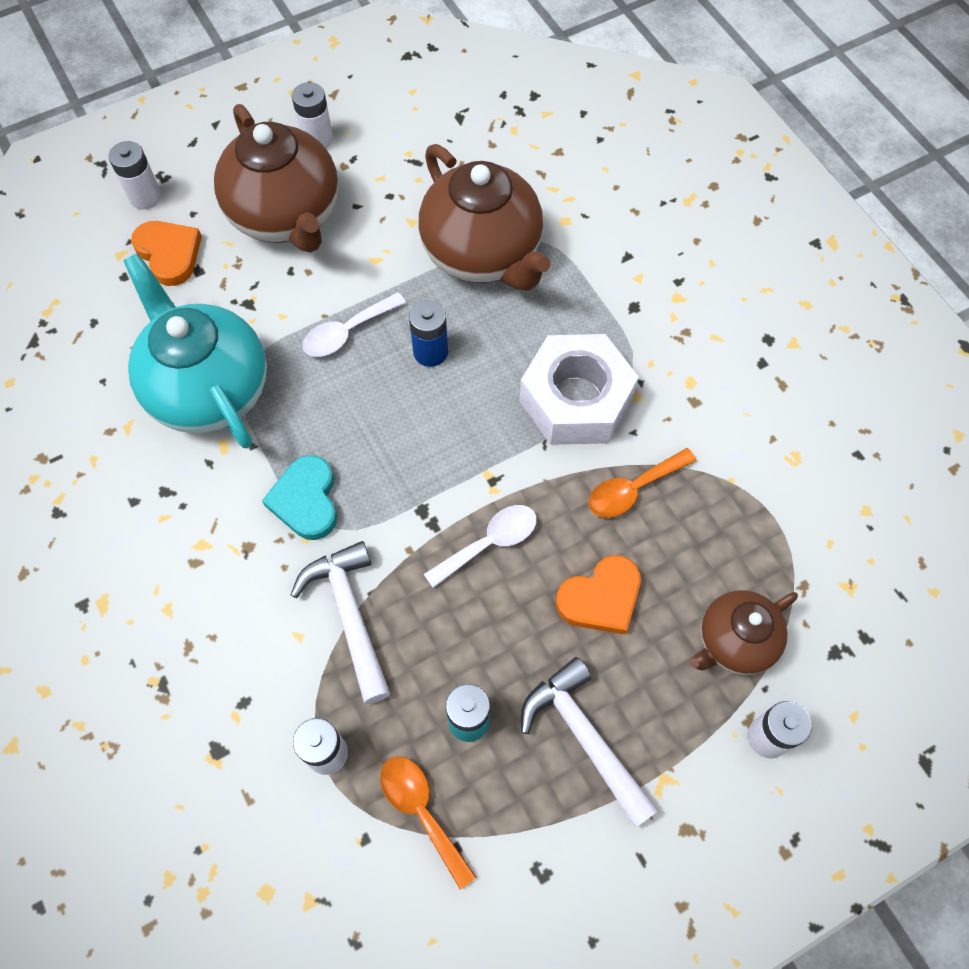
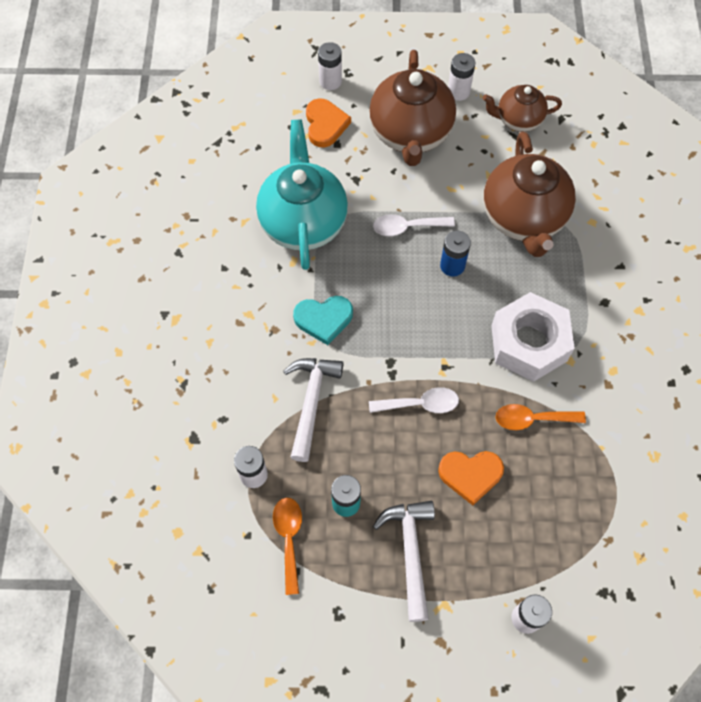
camera: 30 degrees right, 0 degrees up
(306, 500) = (323, 319): turquoise heart -> turquoise heart turned 120 degrees counterclockwise
(734, 642) = (540, 549): brown teapot -> brown teapot (518, 120)

